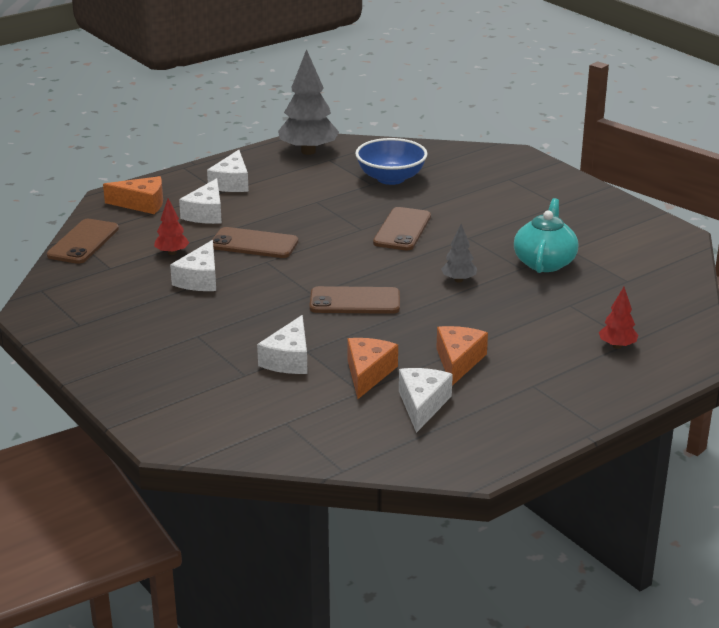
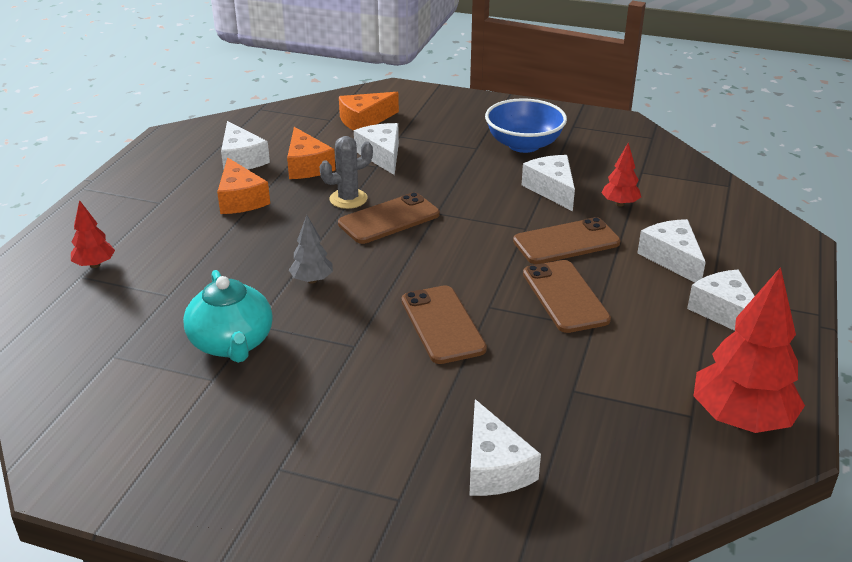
camera: 145 degrees right, 5 degrees up
(83, 242) = (710, 184): brown phone -> brown phone (565, 296)
(142, 204) = (751, 244): orange cheese -> orange cheese (364, 121)
(308, 151) = (741, 419): grey tree -> red tree
(367, 329) = (348, 199): none -> grey cactus
(391, 178) = (562, 414): blue bowl -> blue bowl (524, 145)
(450, 174) = (494, 467): none -> white cheese

